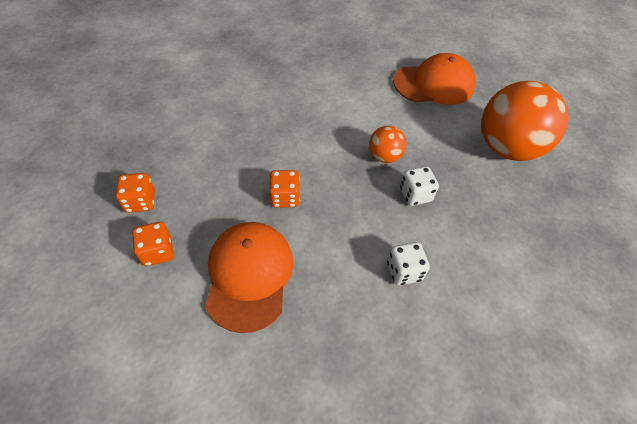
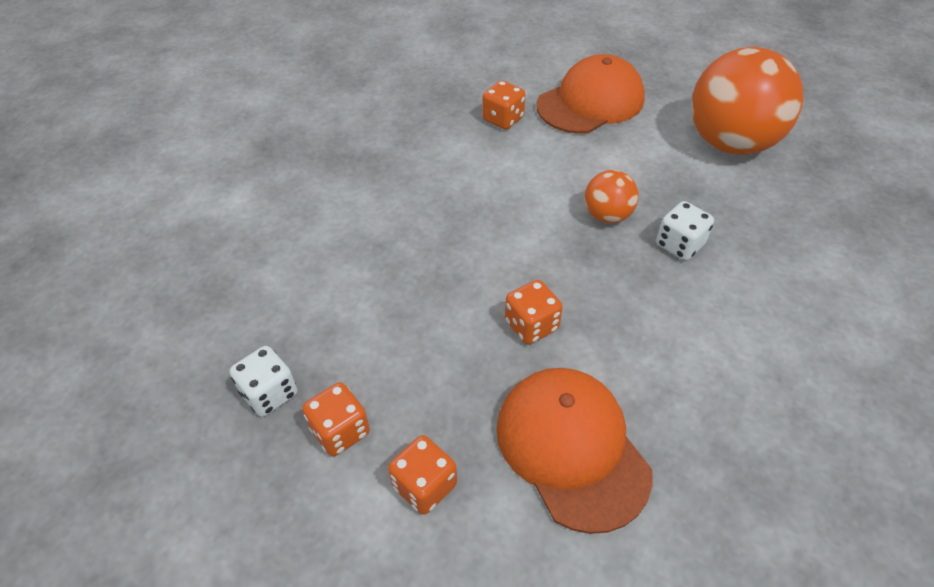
camera: 25 degrees left, 5 degrees down
(369, 72) = (503, 119): none -> orange dice
(404, 271) = (742, 341): white dice -> white dice (269, 393)

